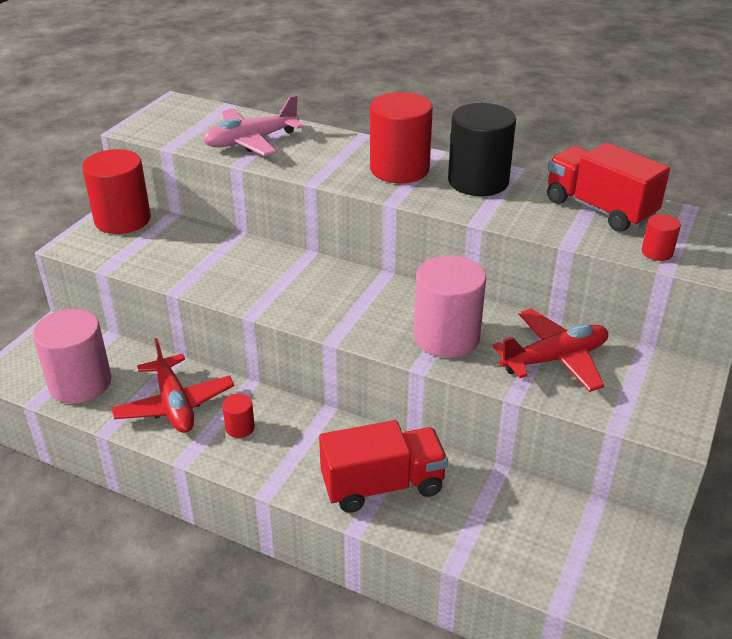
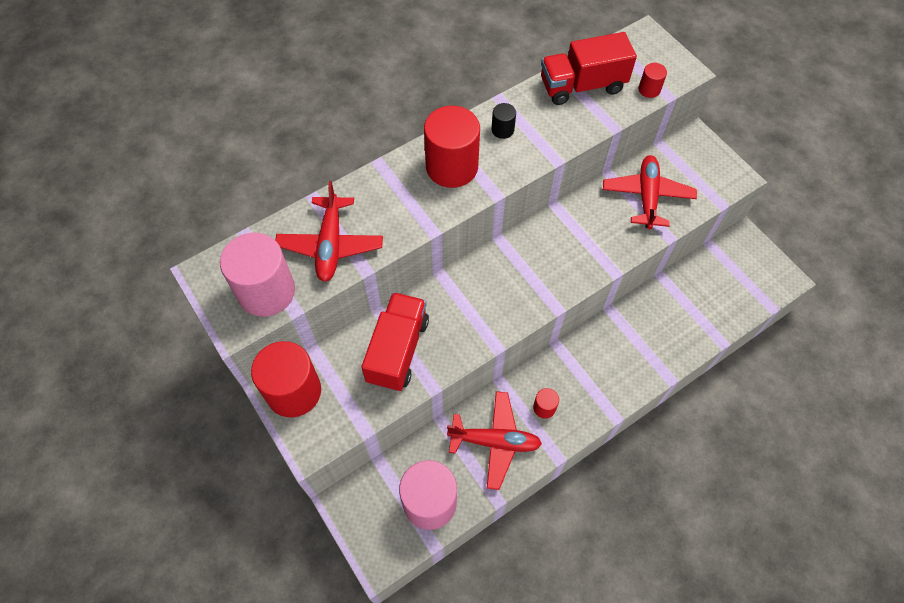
camera: 60 degrees left, 25 degrees up
(251, 141) = (330, 245): pink plane -> red plane
(382, 485) = (642, 346): red truck -> red truck (398, 350)
(446, 337) = (593, 241): pink cylinder -> pink cylinder (266, 291)
(478, 181) = (502, 130): black cylinder -> black cylinder, size x0.45

